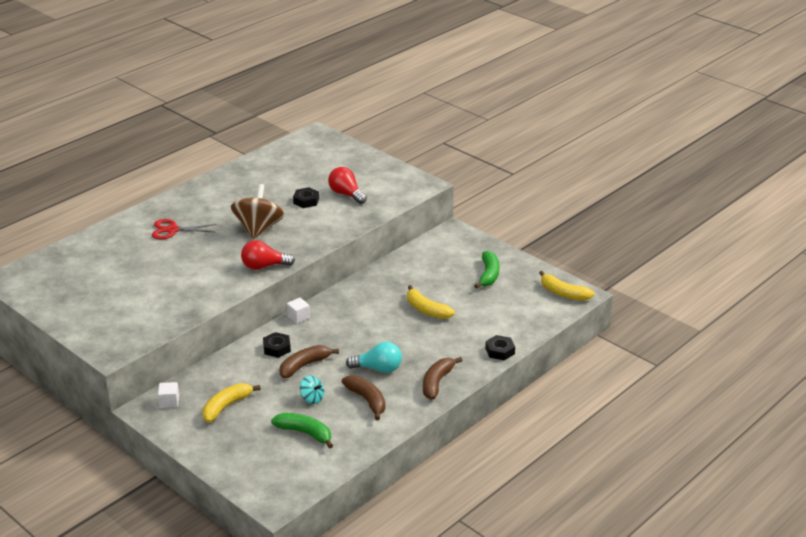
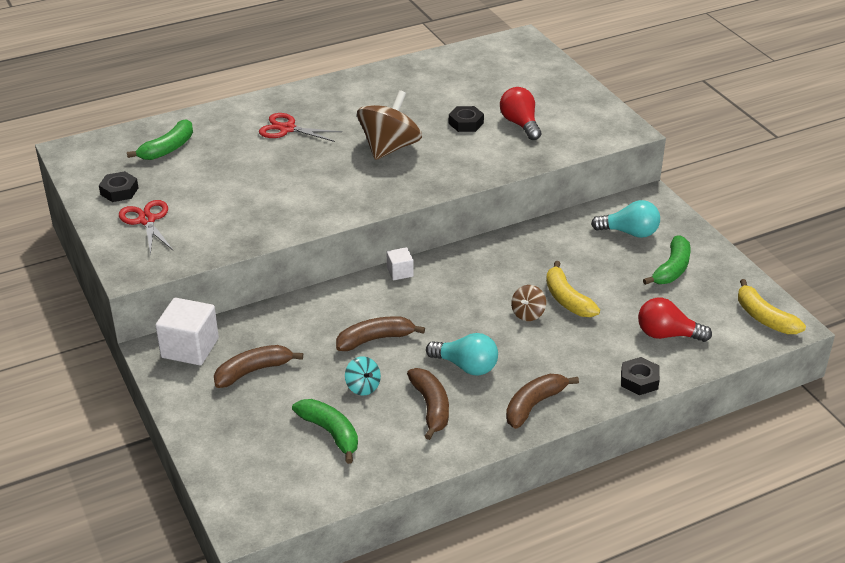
camera: 20 degrees right, 5 degrees up
(86, 262) = (168, 148): none -> green banana
(101, 316) = (147, 220): none -> red scissors
(169, 402) = (190, 348): white cube -> white cube, size x1.89
(226, 406) = (253, 371): yellow banana -> brown banana
(264, 266) = (371, 198): red light bulb -> red light bulb (667, 335)
(277, 348) = (353, 307): black nut -> black nut (119, 191)
(404, 325) = (528, 313): none -> brown spinning top
(448, 257) = (629, 232): none -> turquoise light bulb

